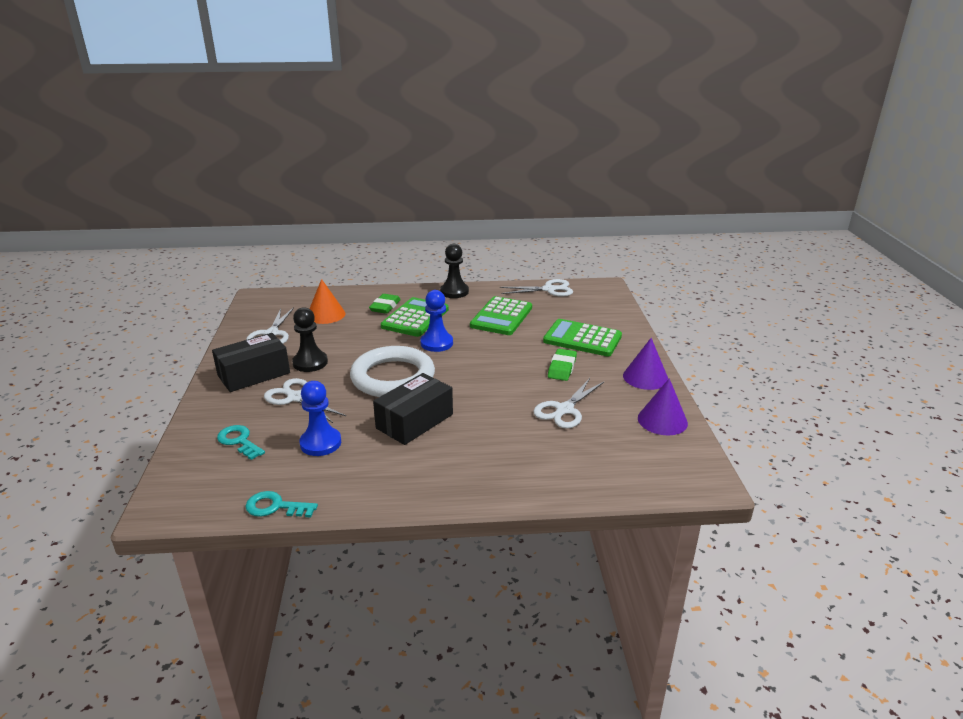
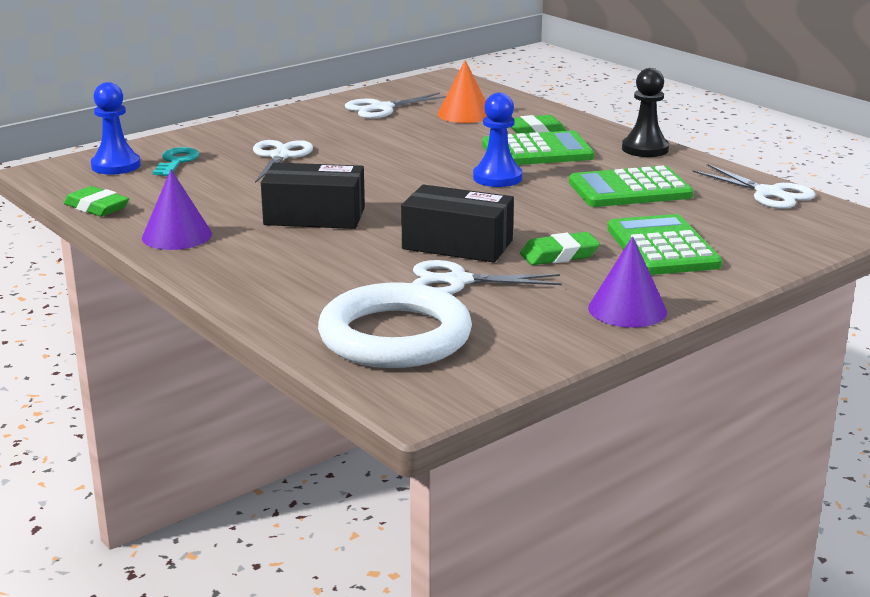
camera: 55 degrees right, 5 degrees down
(254, 374) = (295, 128): black box -> black box (457, 244)
(275, 507) = (96, 207): turquoise key -> green eraser
(310, 363) = (354, 140): black pawn -> none
(320, 443) = (217, 191): blue pawn -> blue pawn (116, 166)
(393, 377) = (386, 181): white ring -> white ring (395, 336)
(662, 420) = (527, 344): purple cone -> purple cone (177, 235)

